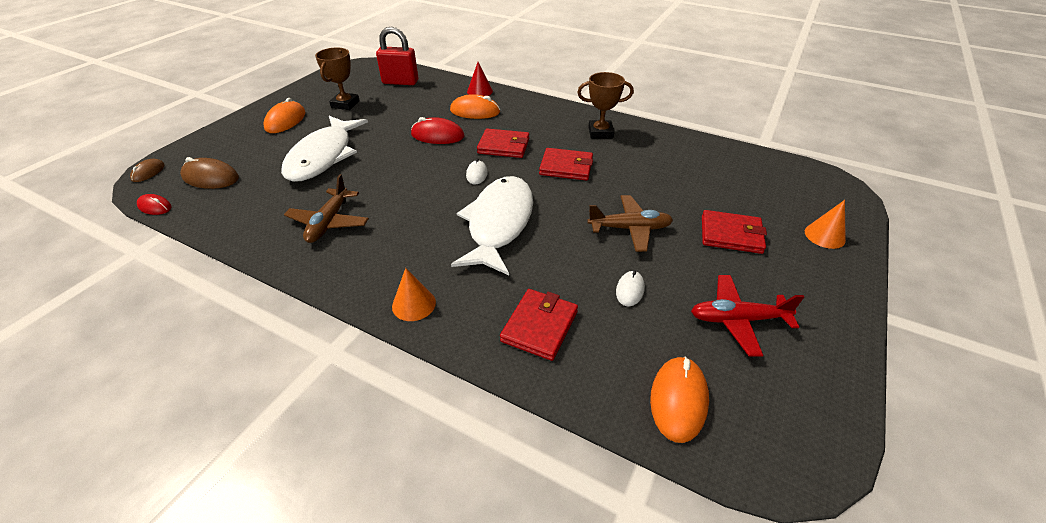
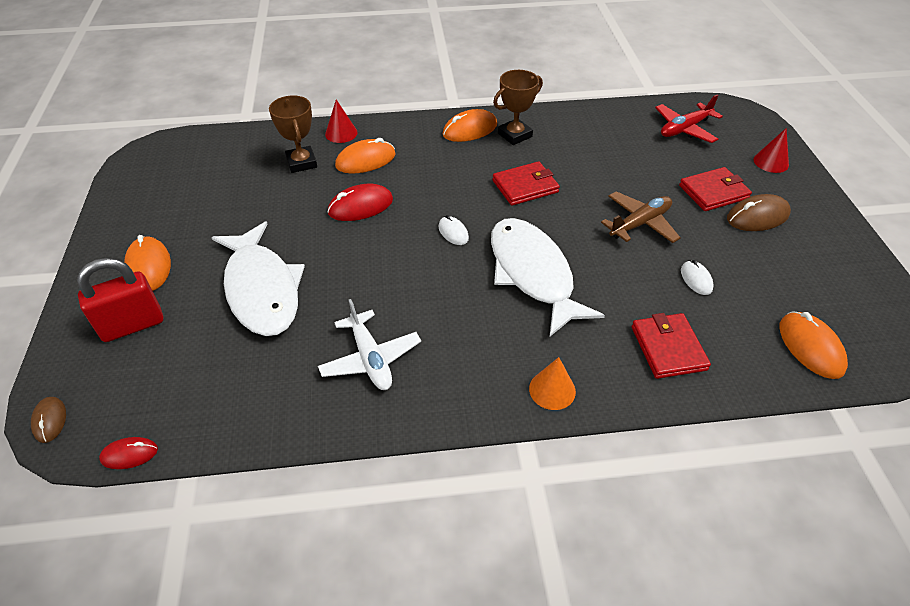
camera: 35 degrees left, 5 degrees up
(210, 178) = (152, 383): brown mouse -> brown mouse (757, 217)
(329, 222) = (370, 358): brown plane -> white plane
(345, 104) = (199, 212): brown trophy -> brown trophy (301, 163)
(400, 82) = (232, 156): red padlock -> red padlock (132, 325)
(503, 146) = (442, 189): red wallet -> none
(570, 118) = (470, 130): none -> orange mouse
(737, 319) = (784, 263): red plane -> red plane (684, 129)
(824, 236) = (771, 162): orange cone -> red cone

